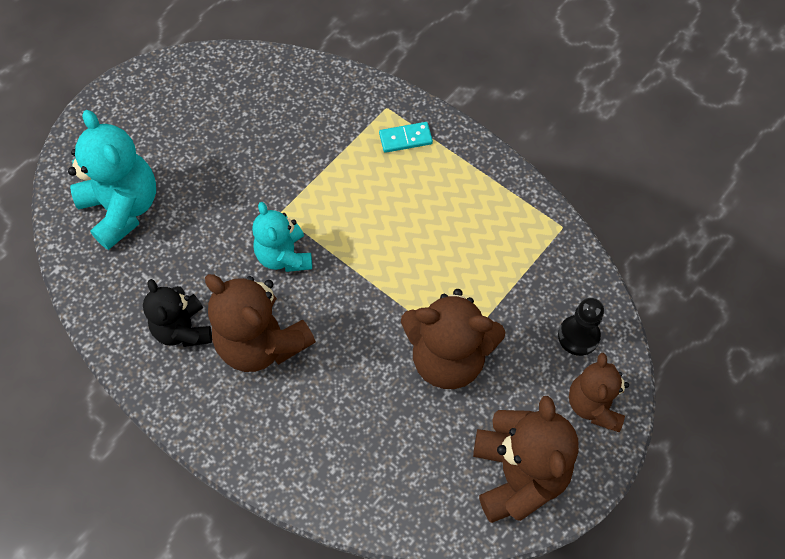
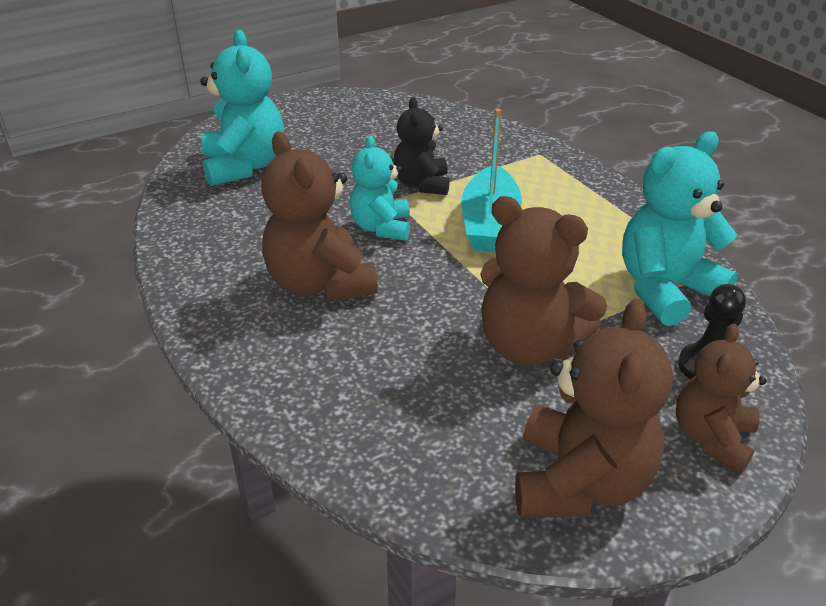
camera: 20 degrees right, 25 degrees down
(183, 329) = (245, 256): black teddy bear -> black teddy bear (422, 184)
(373, 222) = (489, 224): none -> turquoise boat
(405, 138) = (550, 176): turquoise domino -> none
(533, 260) = (665, 289): none -> turquoise teddy bear

